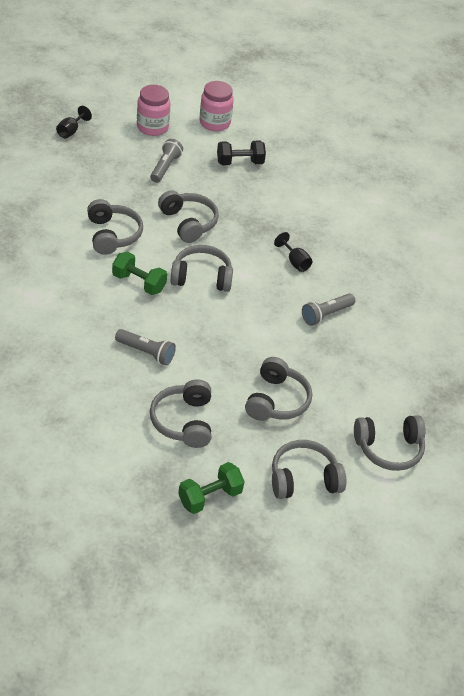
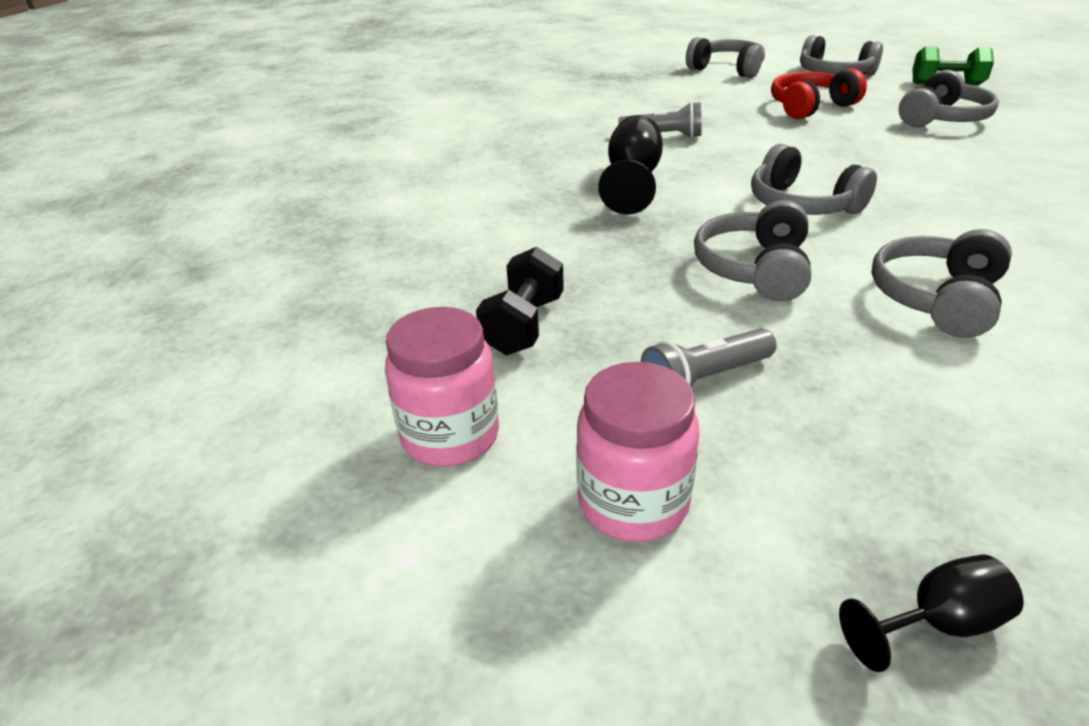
camera: 130 degrees left, 10 degrees down
(139, 283) = (923, 226): green dumbbell -> none
(146, 353) = (959, 167): grey flashlight -> none
(240, 162) = (523, 325): black dumbbell -> black dumbbell turned 75 degrees clockwise
(276, 400) = (810, 107): grey headphones -> red headphones
(295, 262) = (633, 181): black goblet -> black goblet, size x1.69

